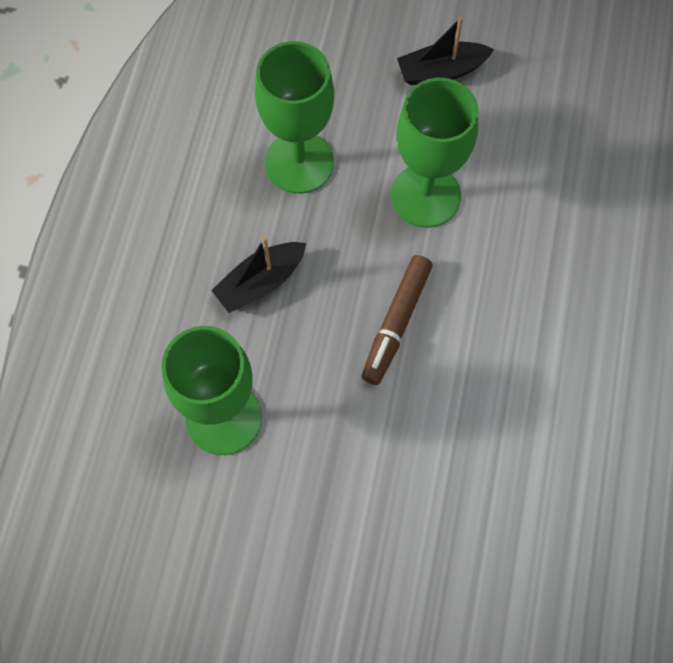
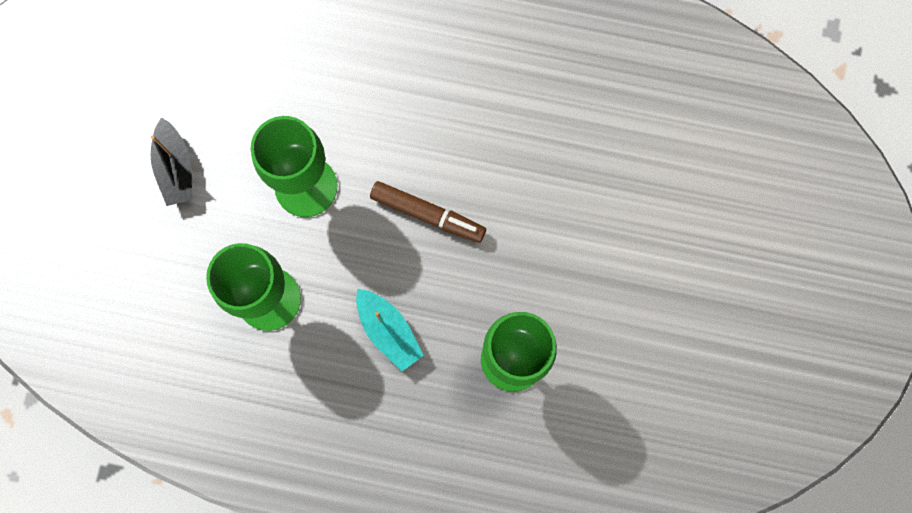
camera: 90 degrees left, 10 degrees up
(261, 282) = (388, 331): black boat -> turquoise boat

